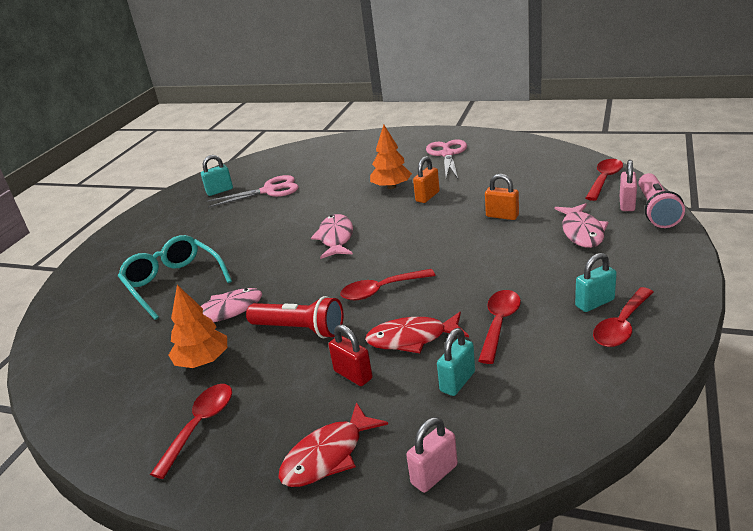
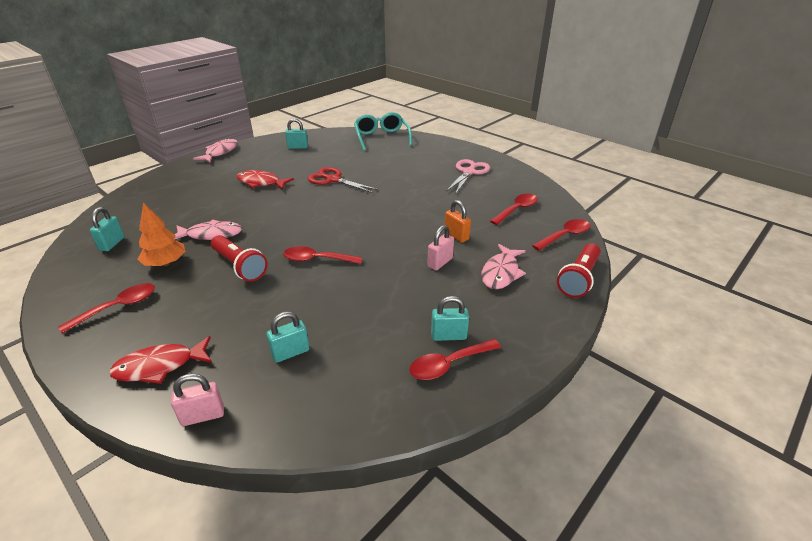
camera: 20 degrees right, 5 degrees up
(103, 369) = (112, 244): none -> turquoise padlock
(173, 283) = (206, 201): turquoise glasses -> turquoise glasses (381, 137)
(269, 191) = (326, 158): pink scissors -> none
(305, 209) = (333, 180): none -> red scissors
(336, 238) = (330, 208): pink fish -> pink fish (220, 152)
(353, 375) = (234, 315): red padlock -> none
(391, 187) = (405, 184): orange tree -> none
(412, 338) = (297, 305): red fish -> red fish (261, 183)
(427, 196) = (421, 200): orange padlock -> none
(499, 324) = (364, 321): red spoon -> red spoon (517, 209)
(627, 204) = (561, 263): pink padlock -> pink padlock (440, 262)
(656, 211) = (578, 278): pink flashlight -> red flashlight

